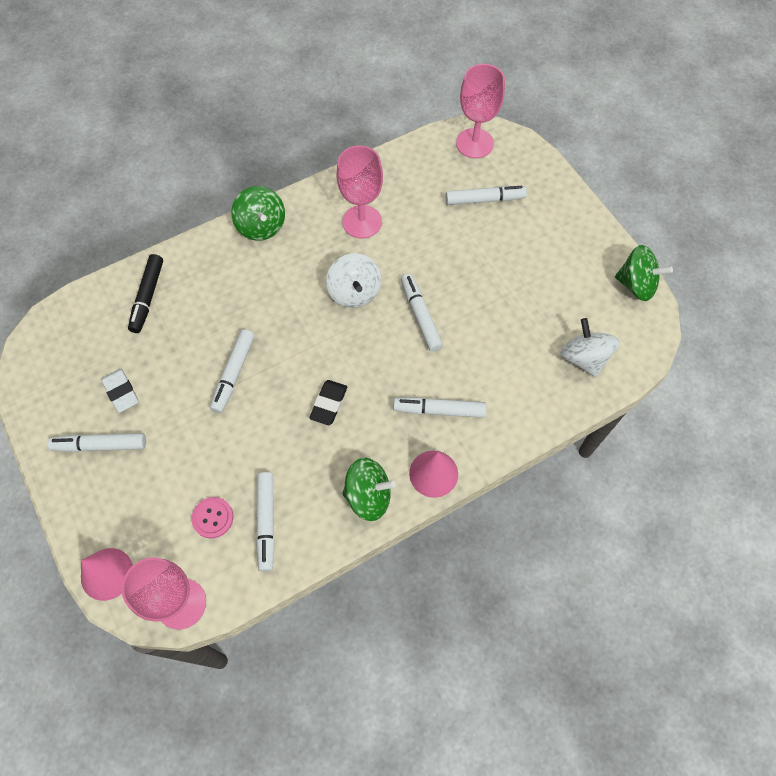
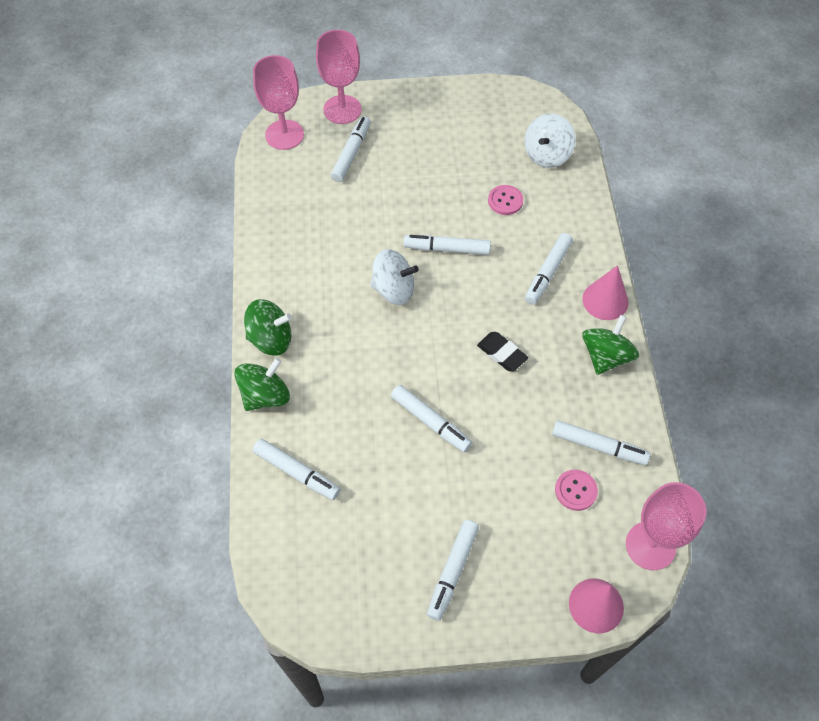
camera: 65 degrees left, 5 degrees down
(121, 392) = (400, 533): white eraser -> none
(147, 297) = (297, 472): black marker -> white marker
(362, 222) = (318, 254): pink goblet -> pink goblet (342, 109)
(504, 342) = (505, 201): none -> pink button
(584, 358) = (547, 155): white spinning top -> white spinning top turned 60 degrees counterclockwise
(636, 285) = (497, 92): green spinning top -> green spinning top (265, 395)

